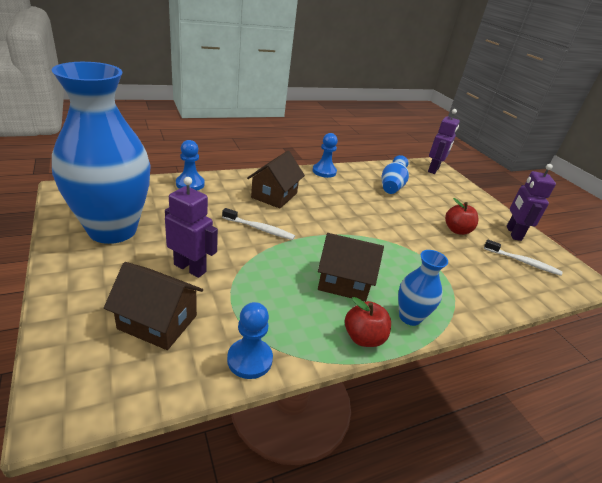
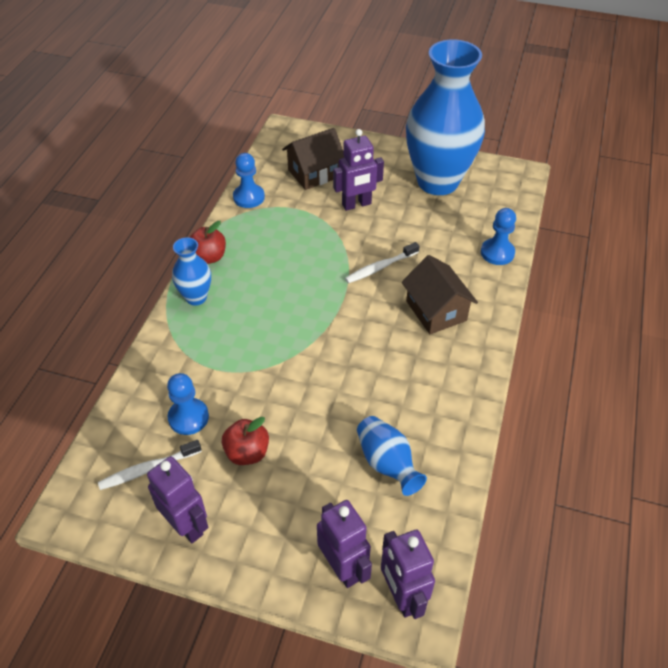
camera: 135 degrees right, 15 degrees up
(324, 171) = (472, 402): blue pawn -> blue pawn (188, 417)
(344, 282) = (266, 282): brown house -> none
(448, 185) = (343, 567): none -> purple robot

